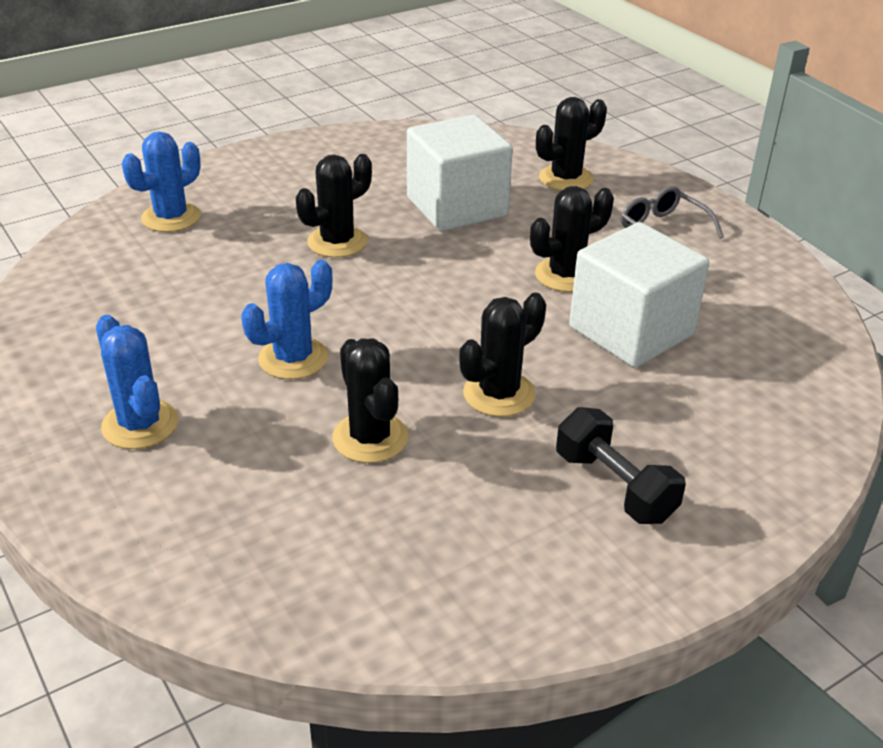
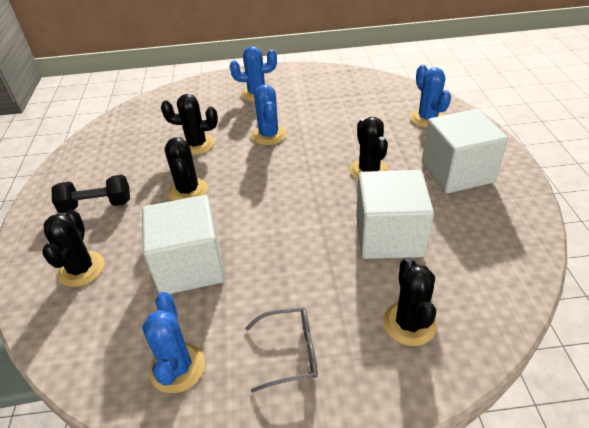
camera: 120 degrees right, 5 degrees up
(302, 181) = (457, 172): none -> white cube
(565, 275) = (269, 260): black cactus -> black cactus (81, 269)
(751, 288) = (177, 367): none -> blue cactus

